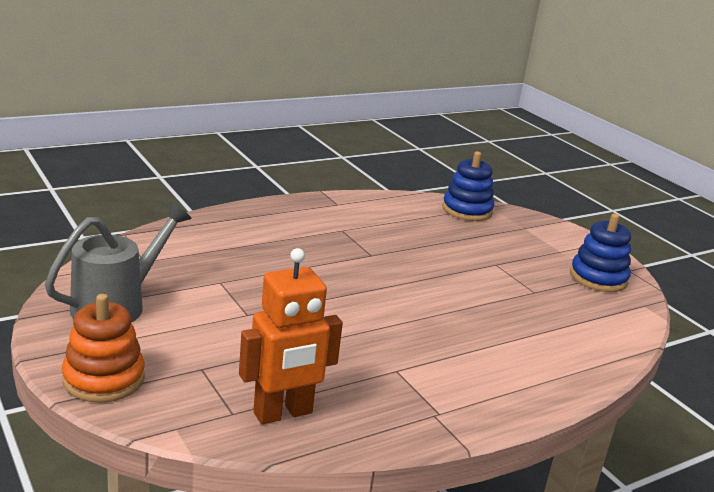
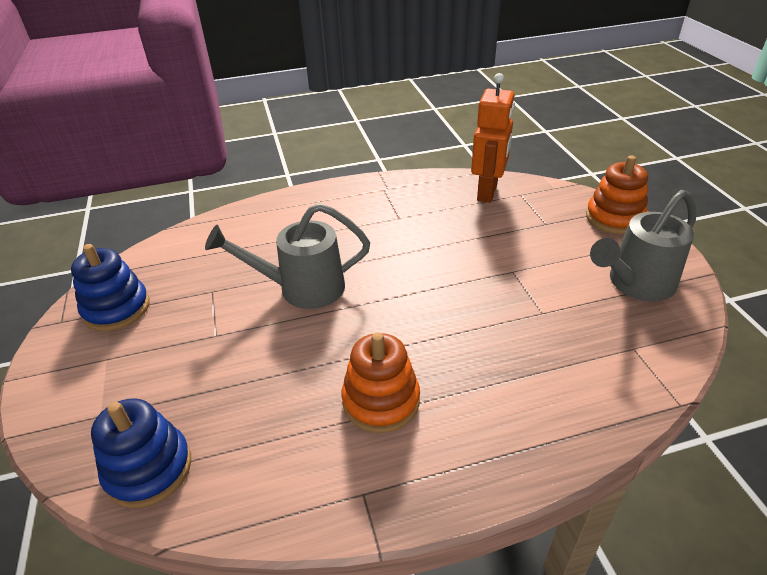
camera: 160 degrees left, 15 degrees up
(283, 413) = (488, 192): orange robot -> orange robot turned 120 degrees clockwise
(344, 234) = (381, 401): none -> orange stacking toy
(454, 295) = (302, 288): none -> grey watering can

